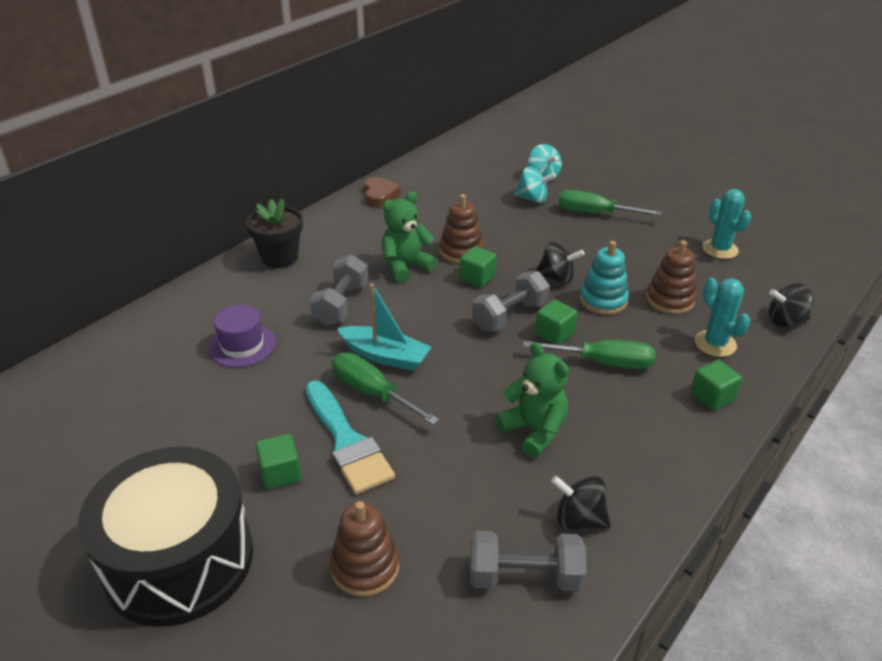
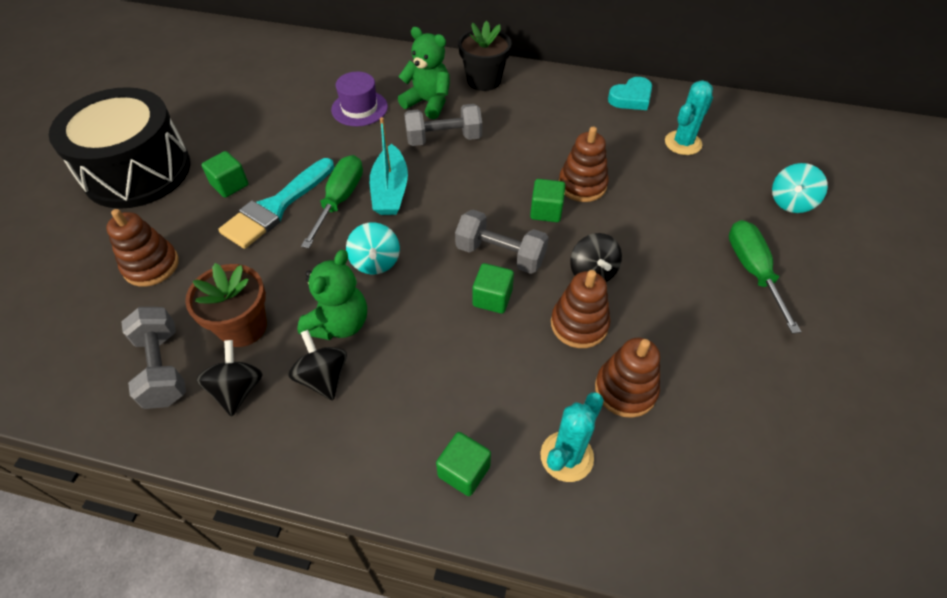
camera: 65 degrees right, 15 degrees up
(379, 195) = (631, 98): brown heart -> turquoise heart
(406, 267) = (527, 157): green teddy bear -> green teddy bear (428, 103)
(502, 501) = (243, 327): none -> brown flower pot
(532, 199) = (732, 208): turquoise spinning top -> turquoise spinning top (375, 262)
(603, 300) = (579, 324): turquoise stacking toy -> brown stacking toy
(603, 363) = (468, 352): green screwdriver -> none
(720, 249) = (785, 424): turquoise cactus -> turquoise cactus (683, 143)
(785, 320) = (671, 536): black spinning top -> black spinning top (323, 377)

